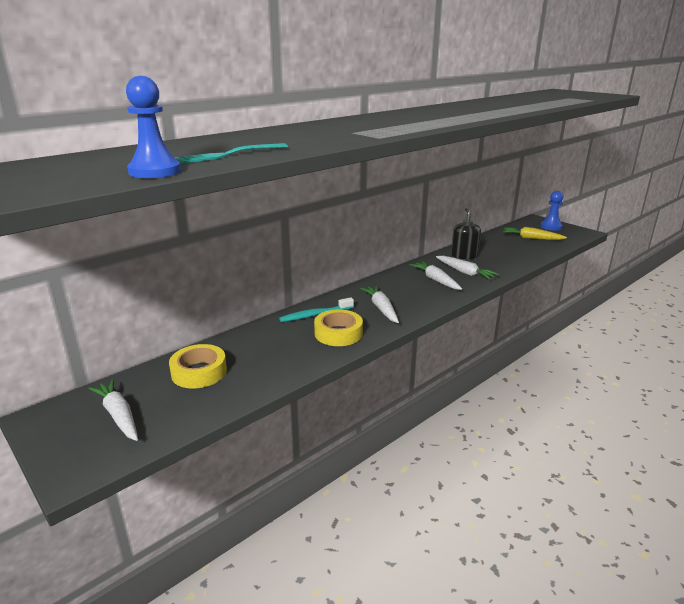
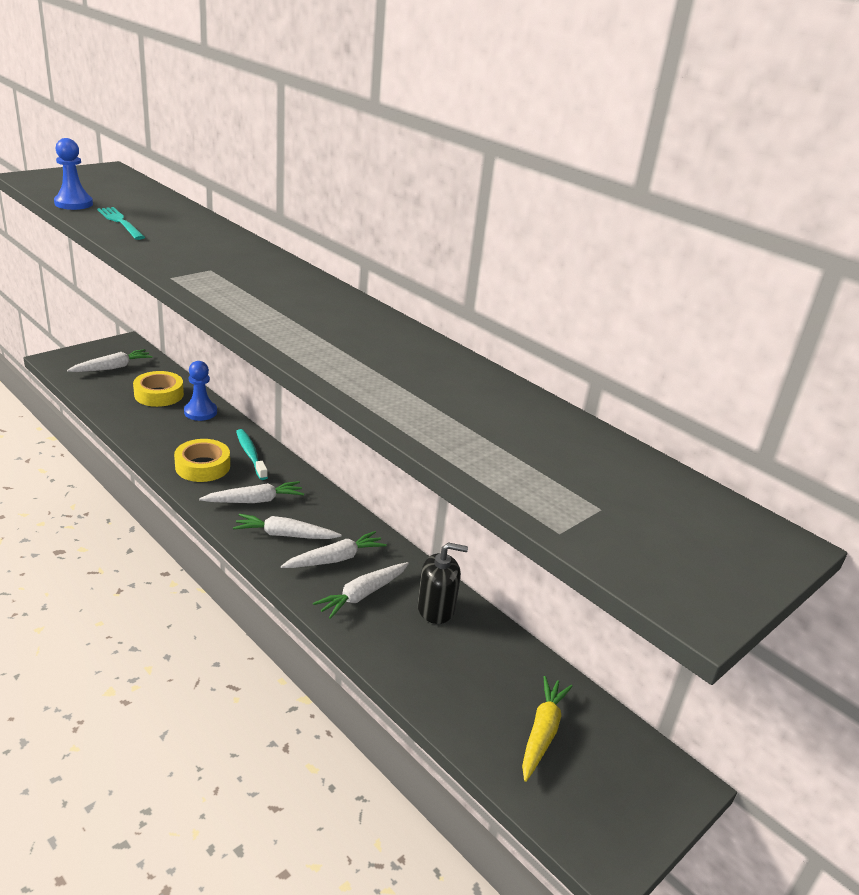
camera: 85 degrees right, 5 degrees up
(418, 296) = (285, 535): none -> white carrot
(551, 227) = (634, 797): blue pawn -> blue pawn (200, 412)

